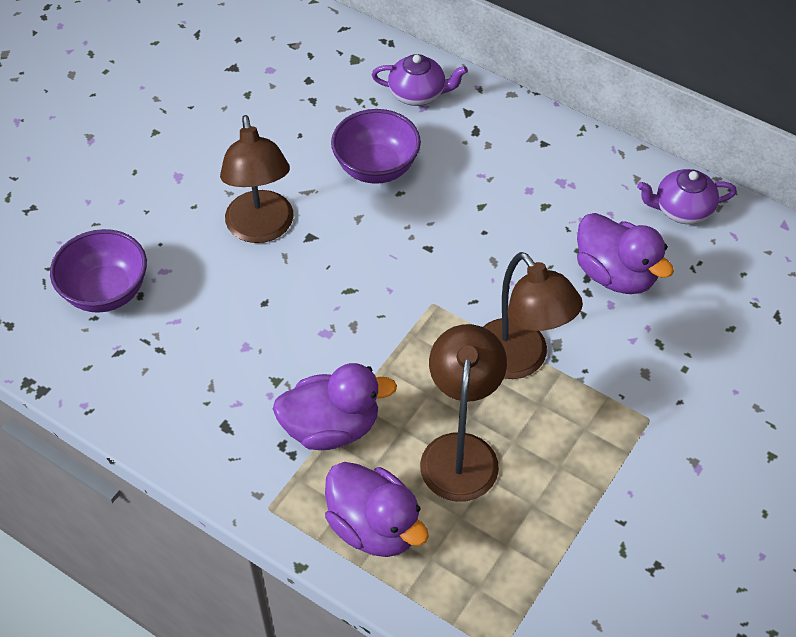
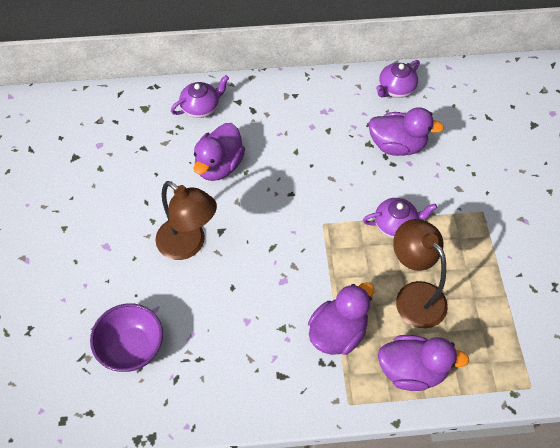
camera: 40 degrees left, 5 degrees up
(376, 168) = (219, 166): purple bowl -> purple duck
(519, 361) = (395, 225): brown lamp -> purple teapot

